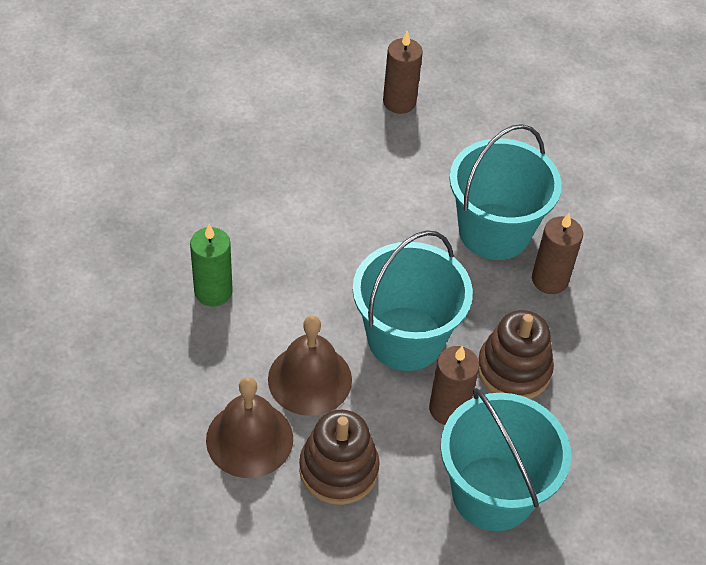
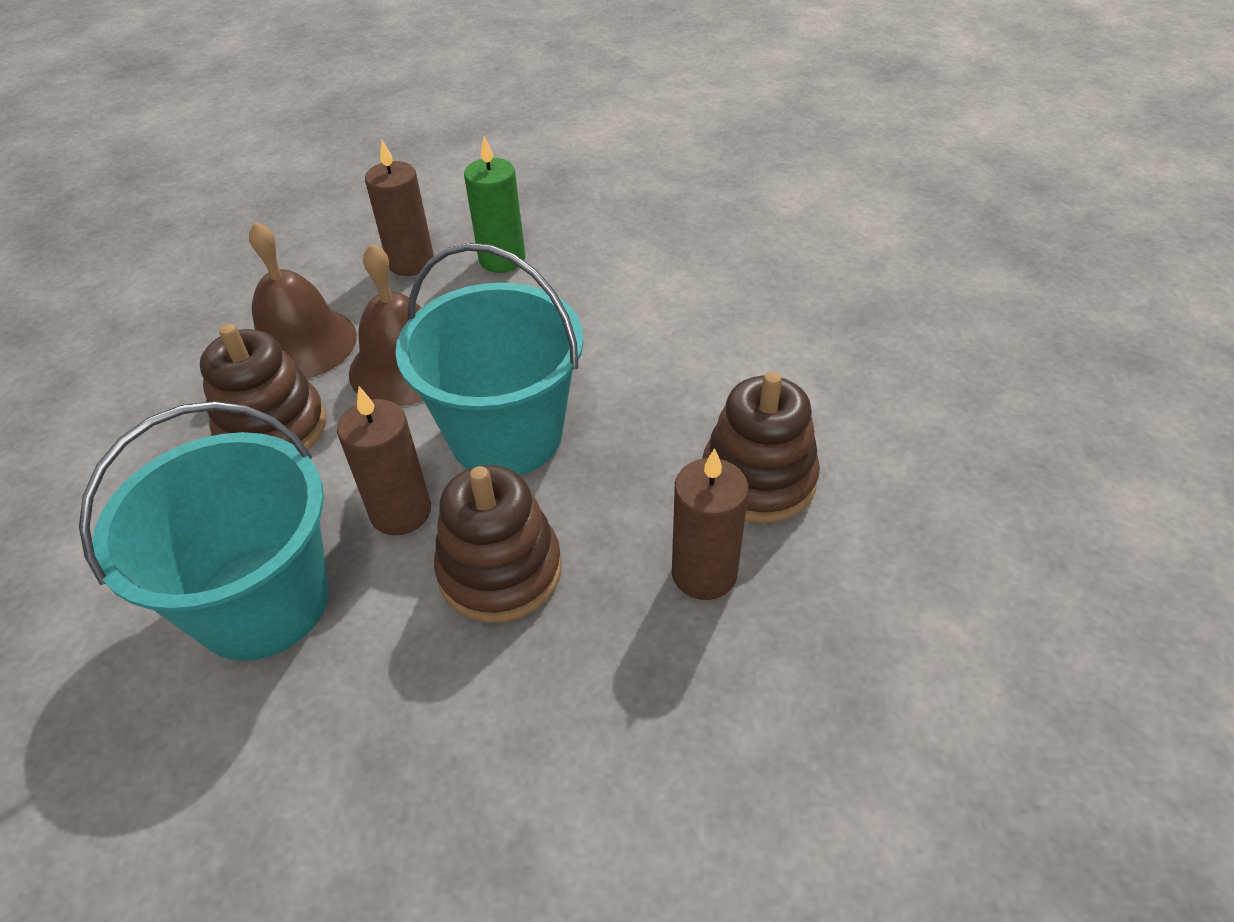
camera: 75 degrees right, 5 degrees down
(399, 102) = (924, 318): brown candle -> brown candle (411, 262)
(494, 231) = (758, 479): turquoise bucket -> brown stacking toy

